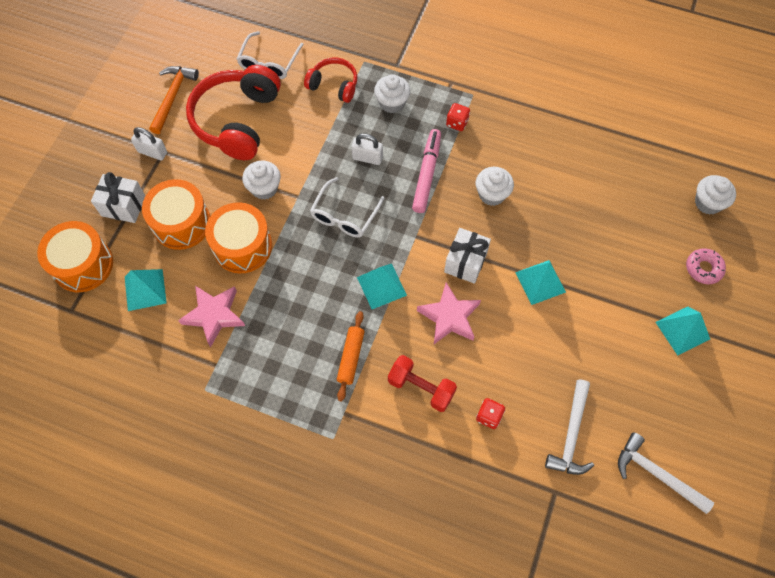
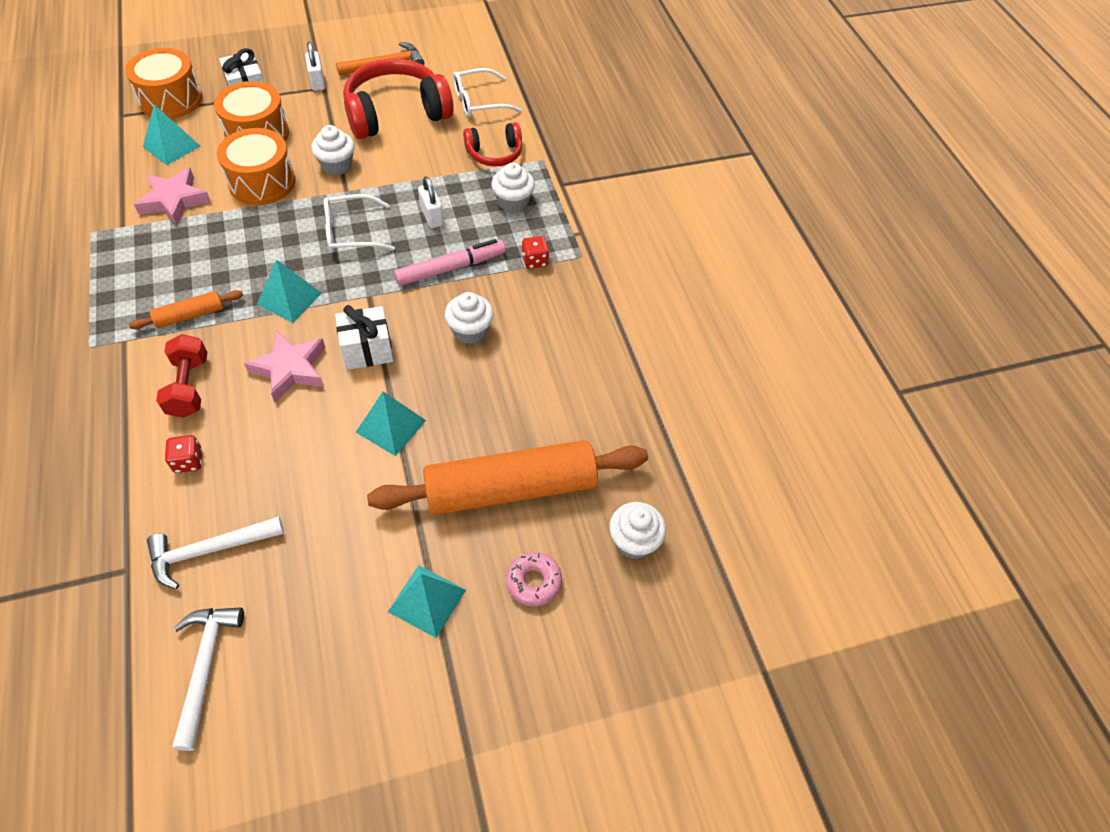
camera: 50 degrees right, 10 degrees down
(334, 85) = (494, 153): red headphones -> red headphones turned 90 degrees clockwise
(632, 243) = (510, 488): none -> orange rolling pin

